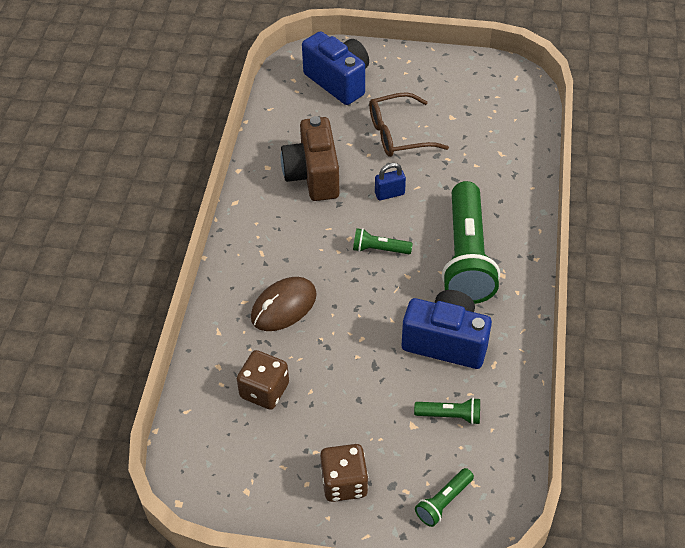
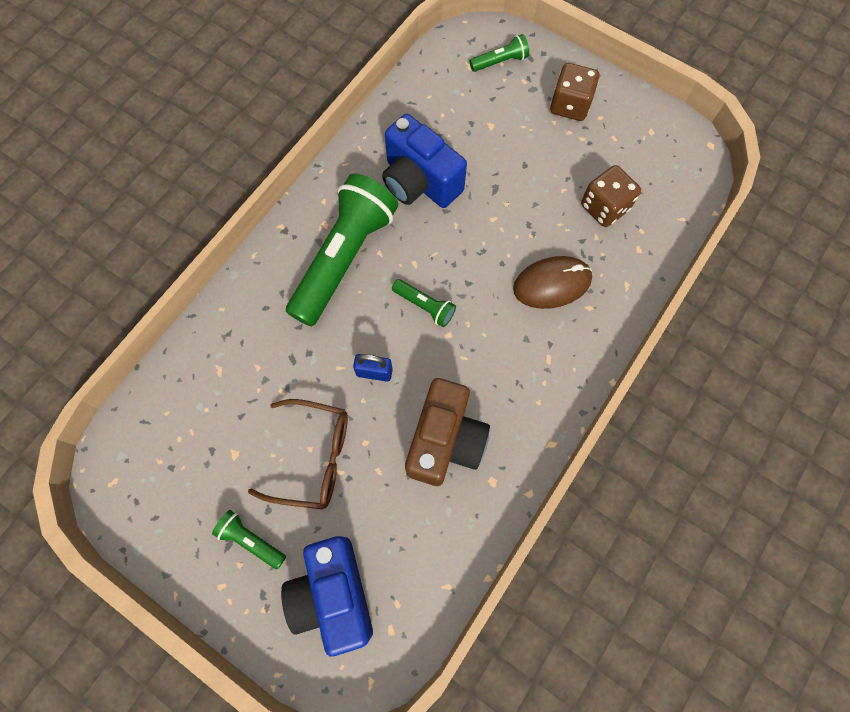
camera: 155 degrees left, 20 degrees up
(450, 415) = (456, 120): green flashlight -> green flashlight (251, 540)

